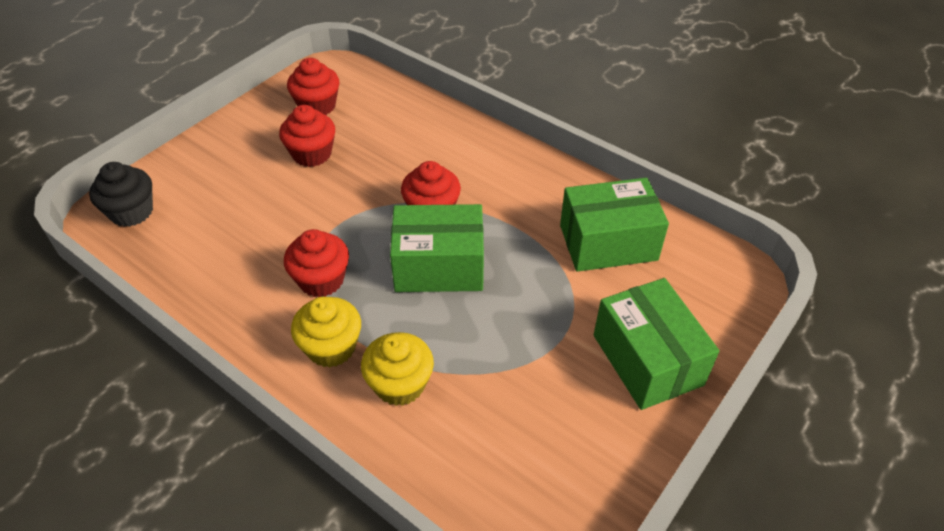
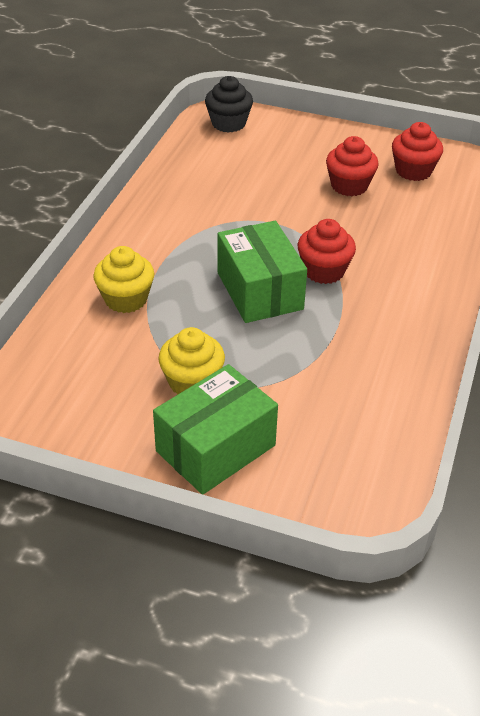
camera: 70 degrees right, 5 degrees down
(321, 280) = (210, 231): red cupcake -> none
(331, 347) = (146, 255): yellow cupcake -> yellow cupcake (192, 382)
(608, 242) = (354, 397): green box -> none

